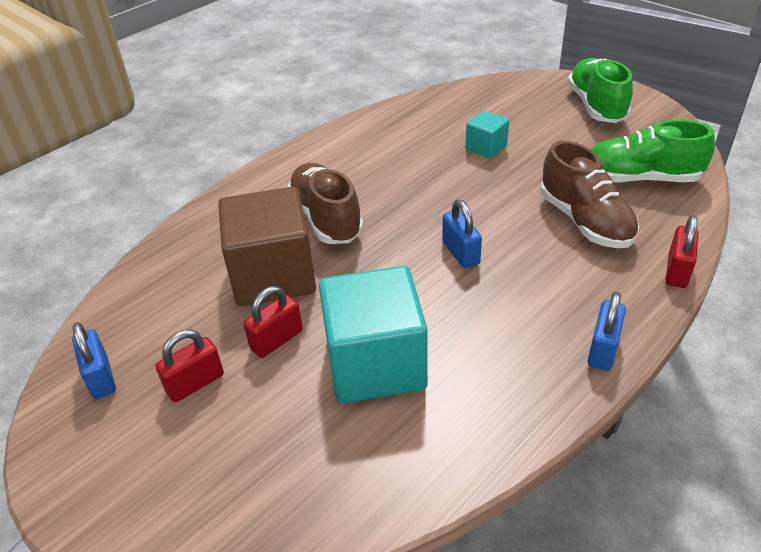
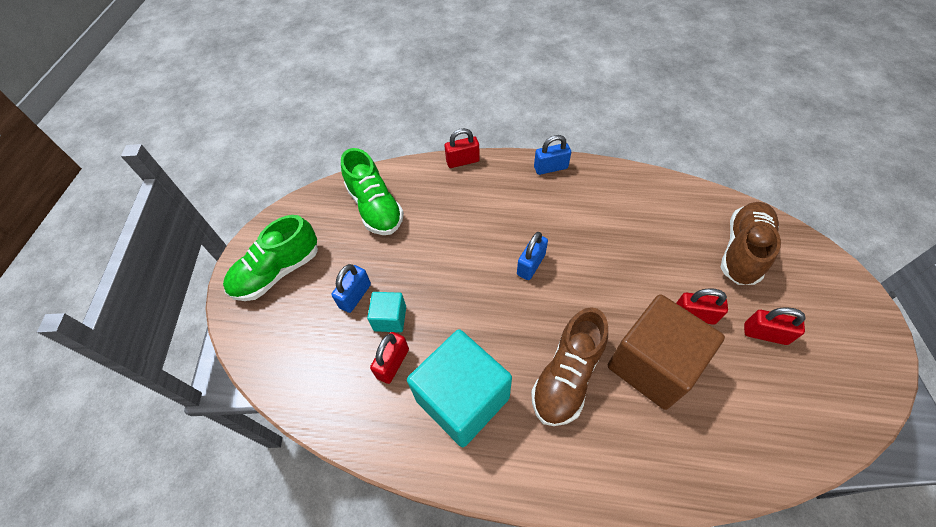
camera: 125 degrees left, 15 degrees up
(101, 377) = (827, 396): blue padlock -> blue padlock (355, 296)
(375, 364) = (655, 253): turquoise cube -> turquoise cube (462, 399)
(441, 137) = (393, 363): none -> red padlock
(585, 221) = (446, 216): brown shoe -> brown shoe (742, 251)

